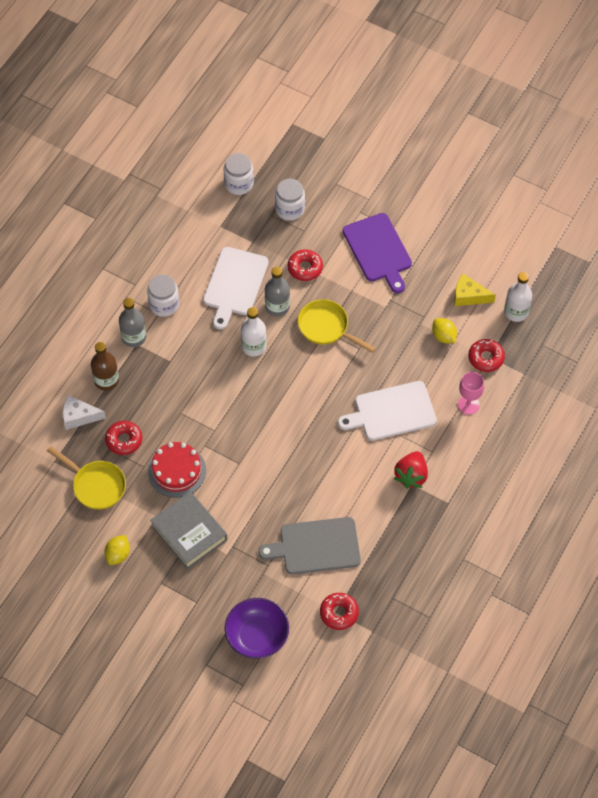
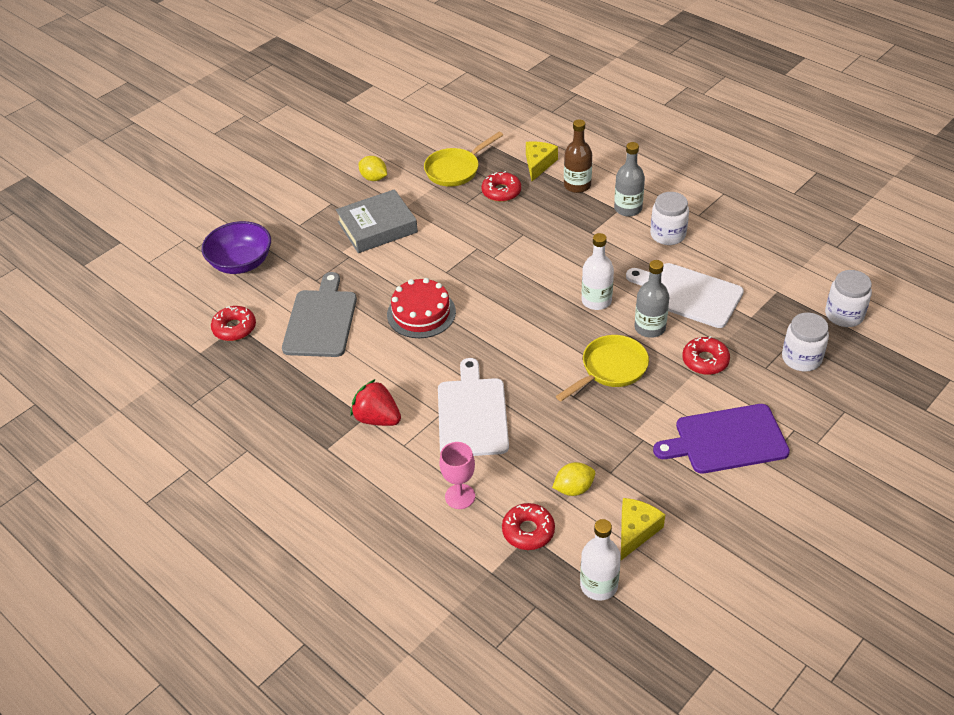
camera: 105 degrees right, 15 degrees down
(79, 416) = (538, 164): white cheese -> yellow cheese
(177, 471) = (453, 225): red cake -> red cake (421, 313)

